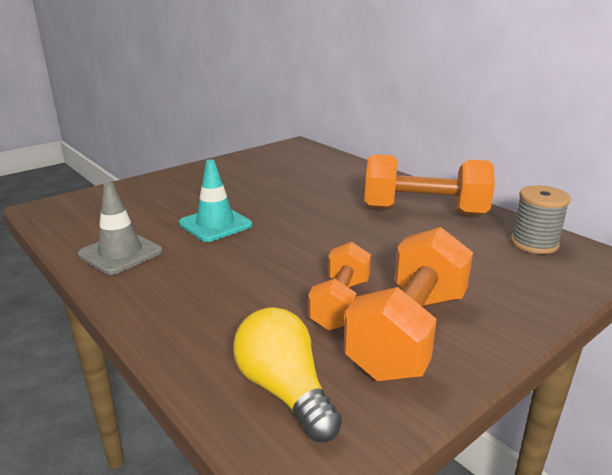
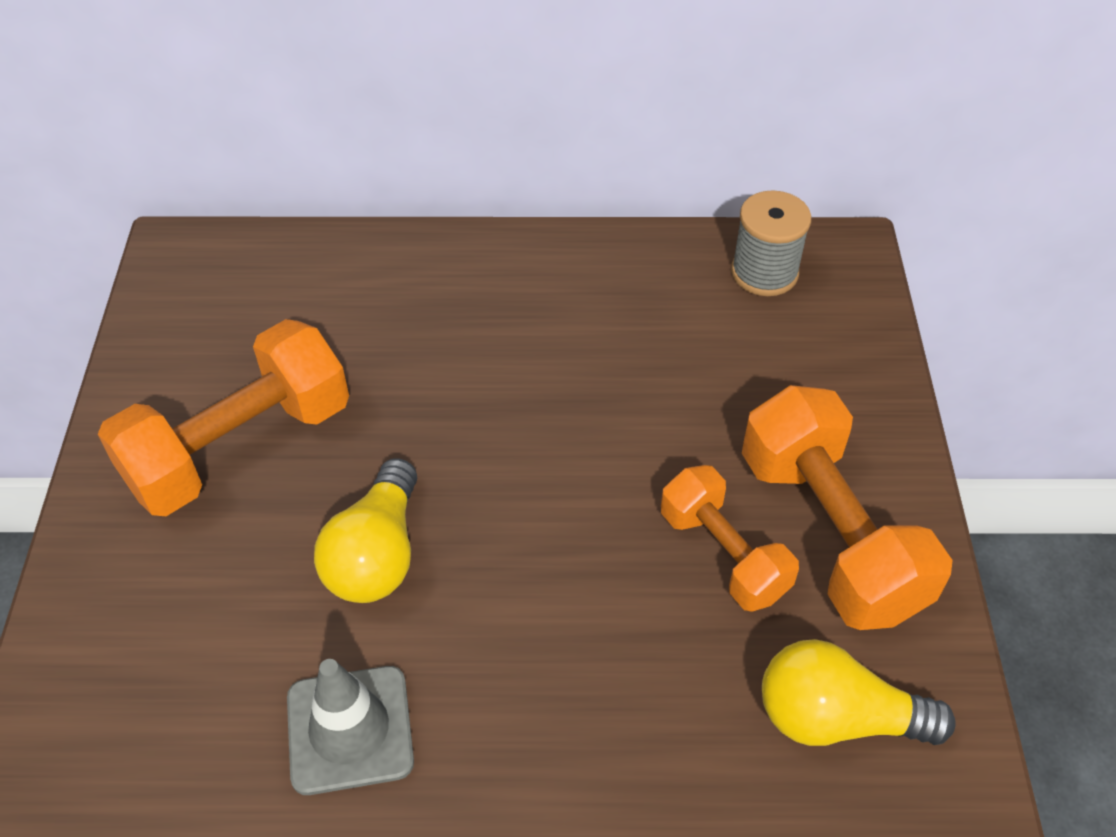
camera: 50 degrees left, 25 degrees up
(215, 224) = (377, 554): turquoise traffic cone -> yellow light bulb
(424, 212) = (589, 299): orange dumbbell -> orange dumbbell (239, 447)

